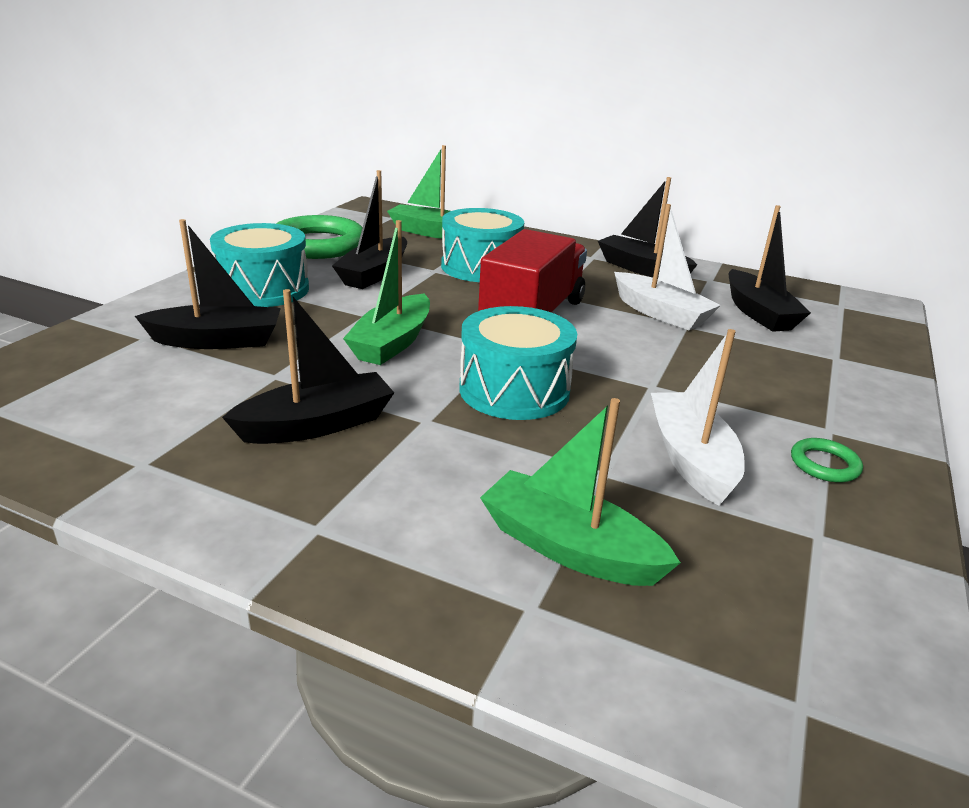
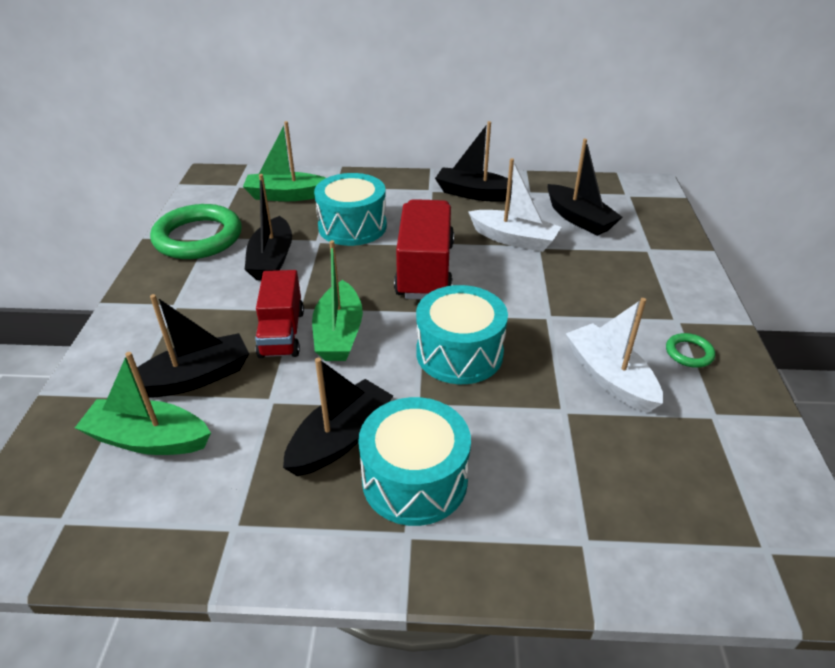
camera: 20 degrees left, 10 degrees up
(263, 289) = (190, 306): turquoise drum -> turquoise drum (414, 479)
(333, 329) = (282, 333): none -> red truck
(569, 548) = (580, 484): green boat -> green boat (148, 439)

